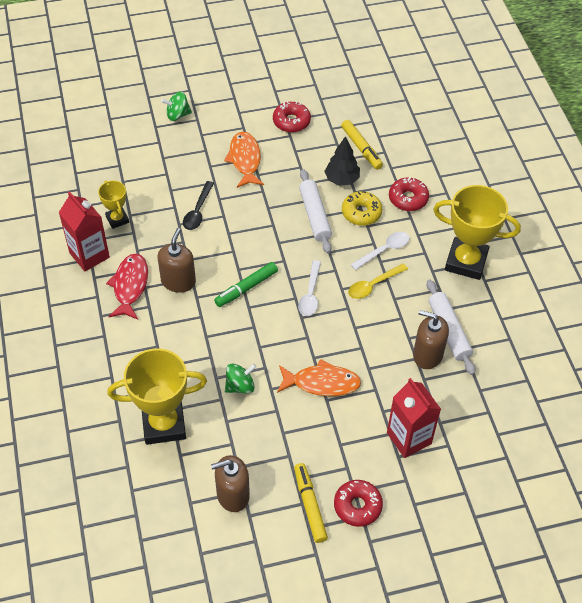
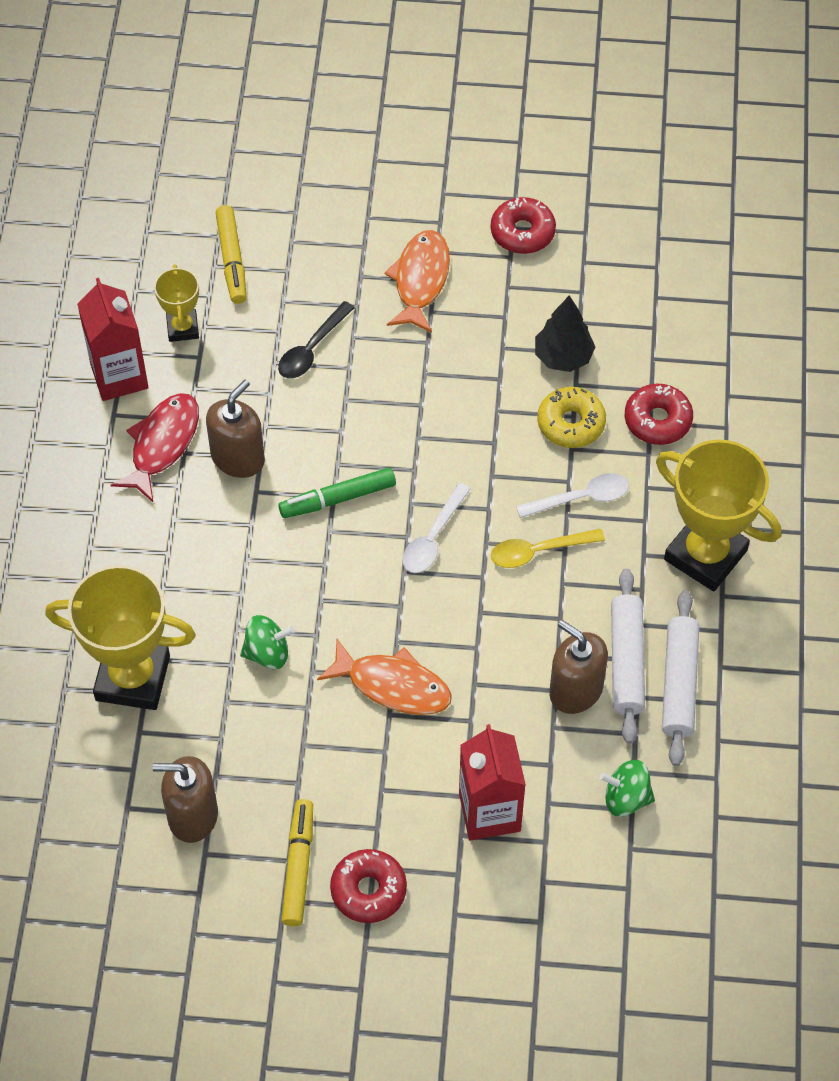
camera: 20 degrees right, 5 degrees up
(177, 115) = (342, 172): green spinning top -> green spinning top (626, 798)
(315, 215) = (493, 407): white rolling pin -> white rolling pin (679, 683)
(361, 148) = (618, 310): yellow marker -> yellow marker (232, 259)

